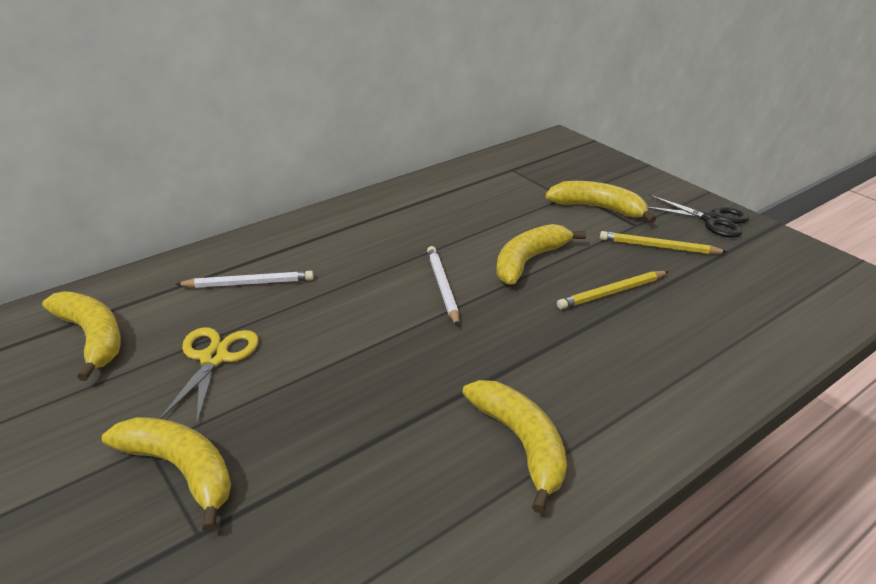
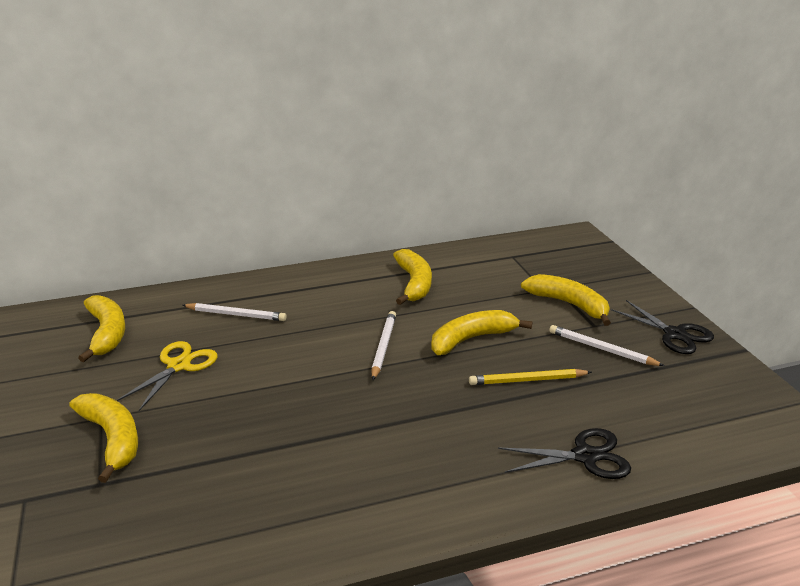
camera: 20 degrees right, 5 degrees down
(521, 443) = (364, 482): yellow banana -> yellow banana (414, 283)
(658, 247) = (601, 349): yellow pencil -> white pencil
(718, 358) = (585, 456): none -> black scissors

